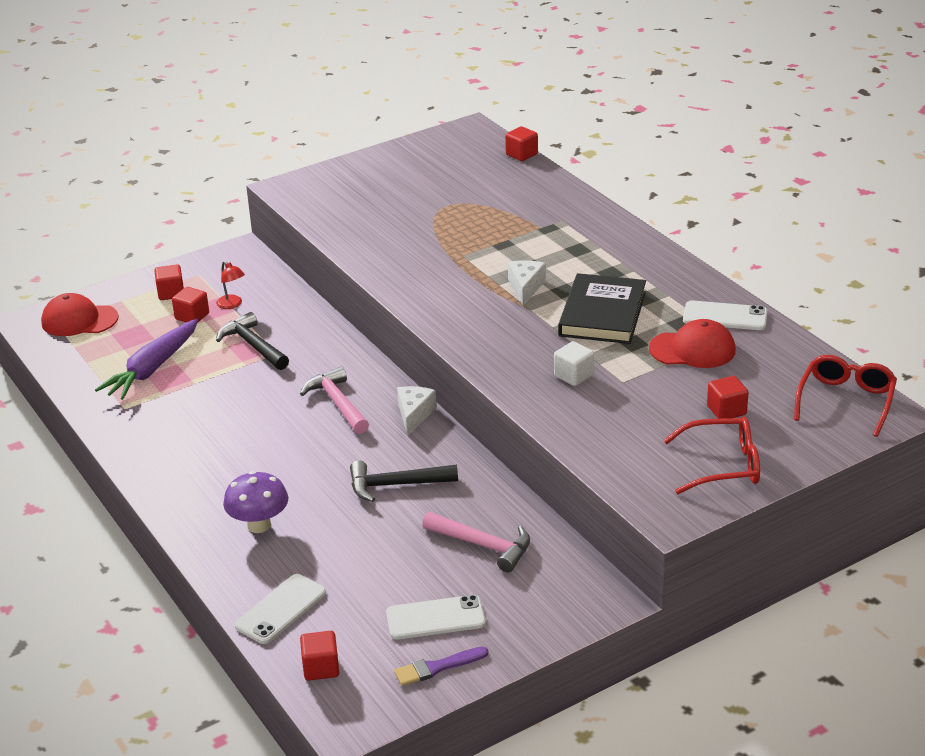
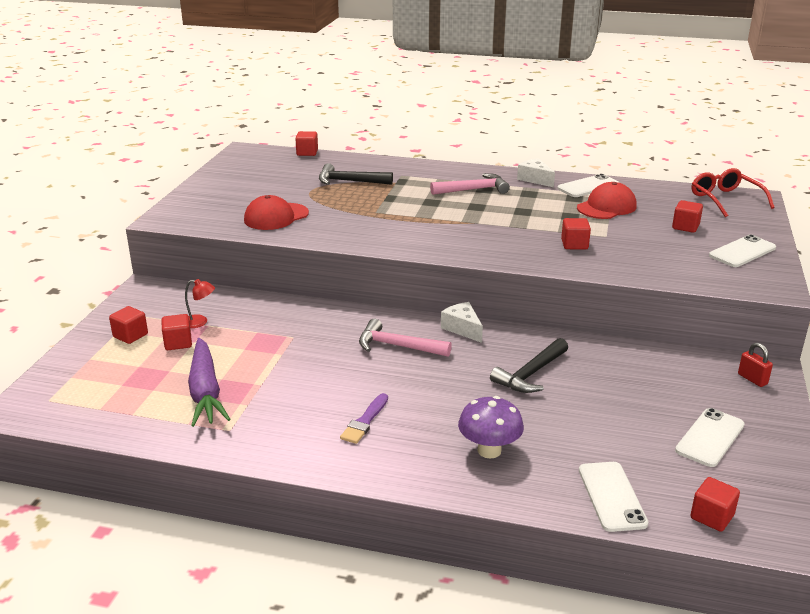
camera: 45 degrees left, 5 degrees down
(79, 320) = (71, 388): red cap -> red cap (276, 217)
(253, 345) = (266, 340): black hammer -> black hammer (350, 181)
(437, 667) = (770, 466): purple brush -> purple brush (365, 421)
(483, 545) = (649, 379): pink hammer -> pink hammer (473, 190)
(525, 287) = (450, 213): white cheese -> white cheese (535, 179)
(573, 376) = (574, 244): white cube -> red cube
(573, 598) = (752, 379): none -> red padlock
(602, 314) = (523, 209): black book -> none
(724, 465) = (742, 252): red glasses -> white phone

